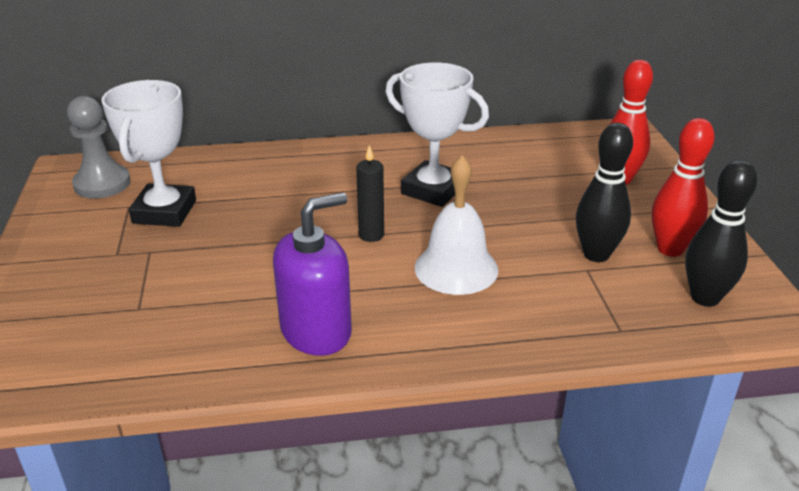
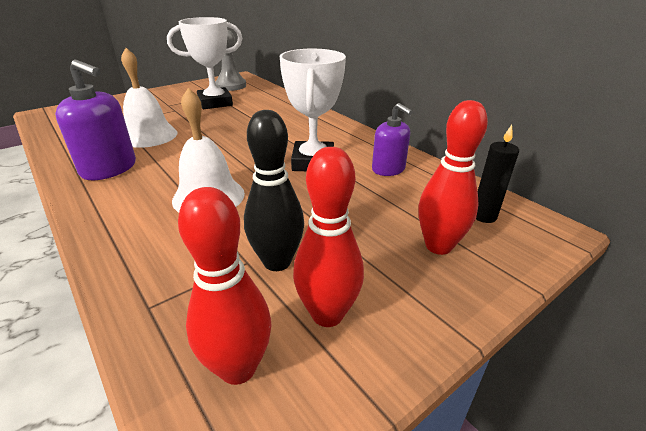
camera: 60 degrees right, 0 degrees up
(232, 287) = (149, 135): none -> white bell
(371, 235) = (232, 157): black candle -> black candle (484, 216)
(485, 157) = (388, 169): none -> purple soap dispenser
(705, 298) = (238, 368): black bowling pin -> red bowling pin

